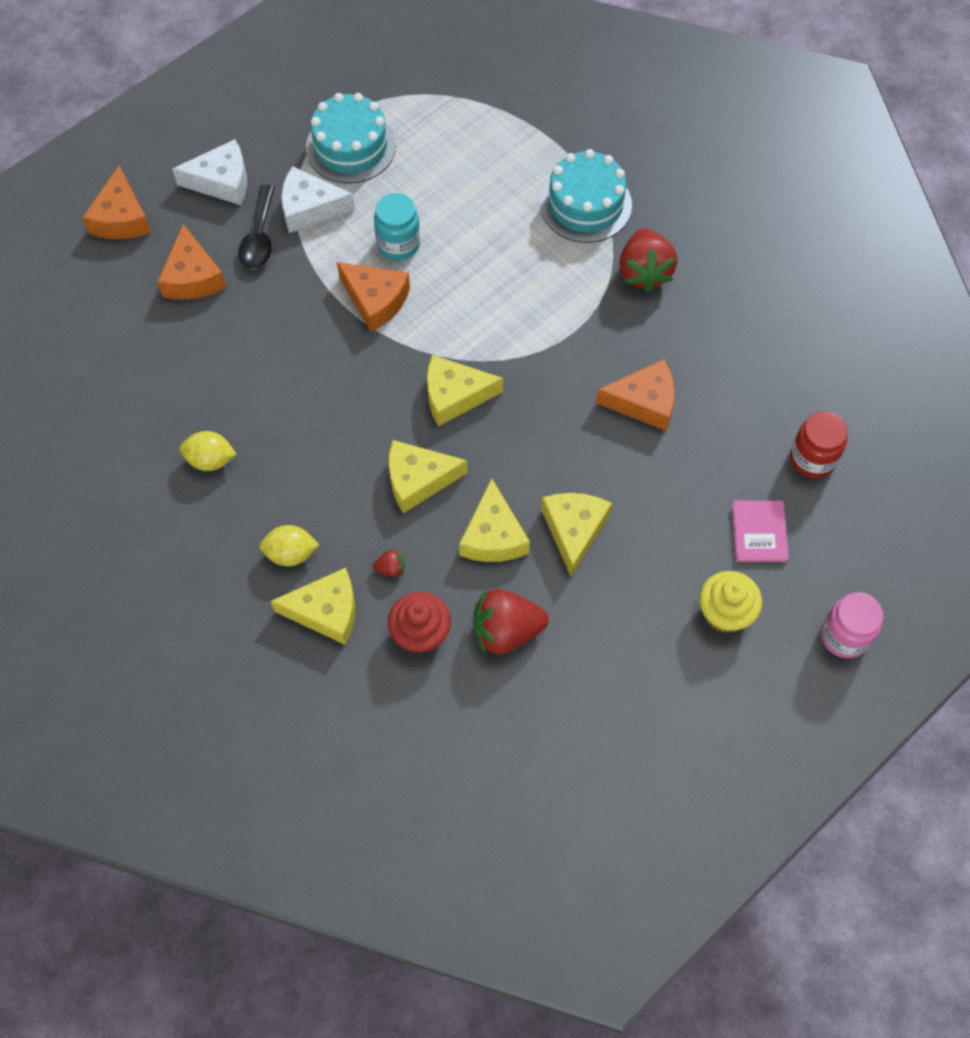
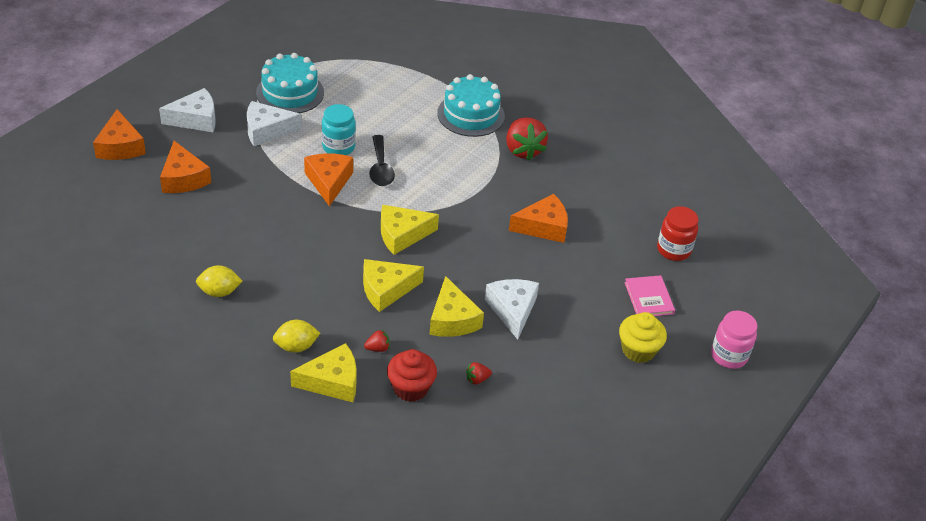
camera: 15 degrees left, 20 degrees down
(259, 237) = (231, 150): black spoon -> black spoon (380, 168)
(376, 300) = (329, 182): orange cheese -> orange cheese turned 120 degrees counterclockwise
(506, 631) = (477, 379): red strawberry -> red strawberry, size x0.44
(574, 530) = (512, 310): yellow cheese -> white cheese

